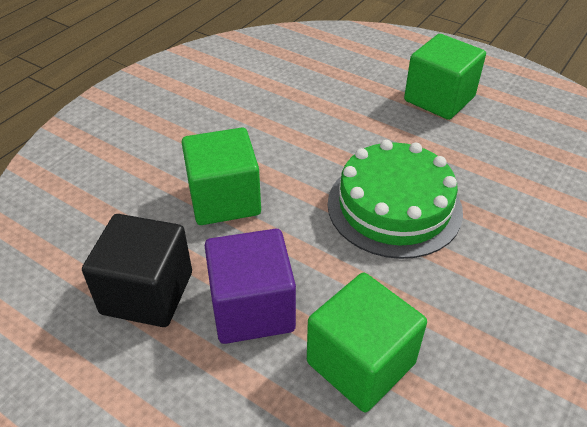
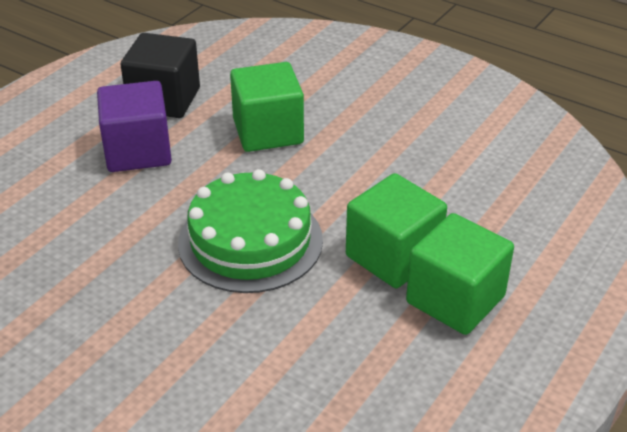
camera: 90 degrees right, 5 degrees down
(360, 363) = (71, 208): green cube -> green cube (393, 256)

